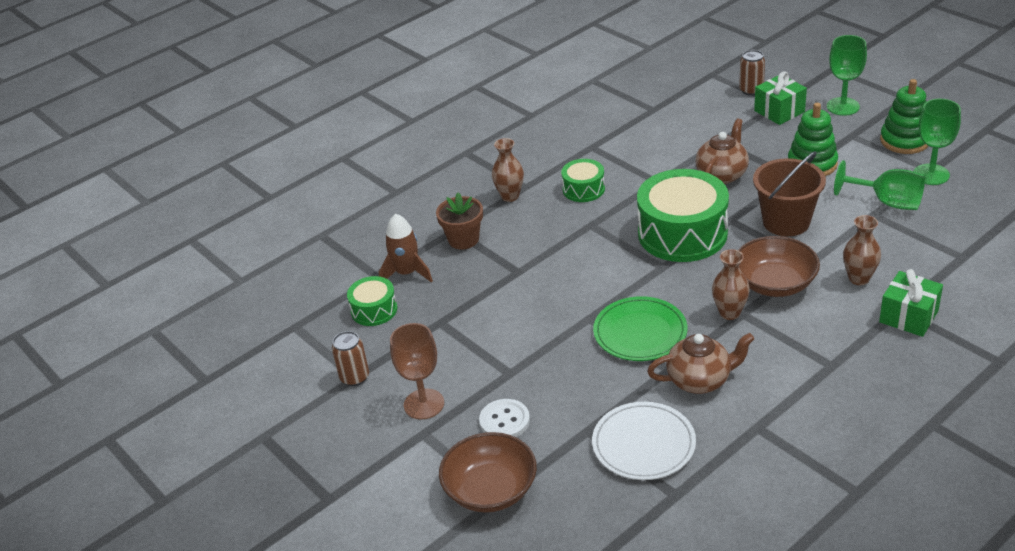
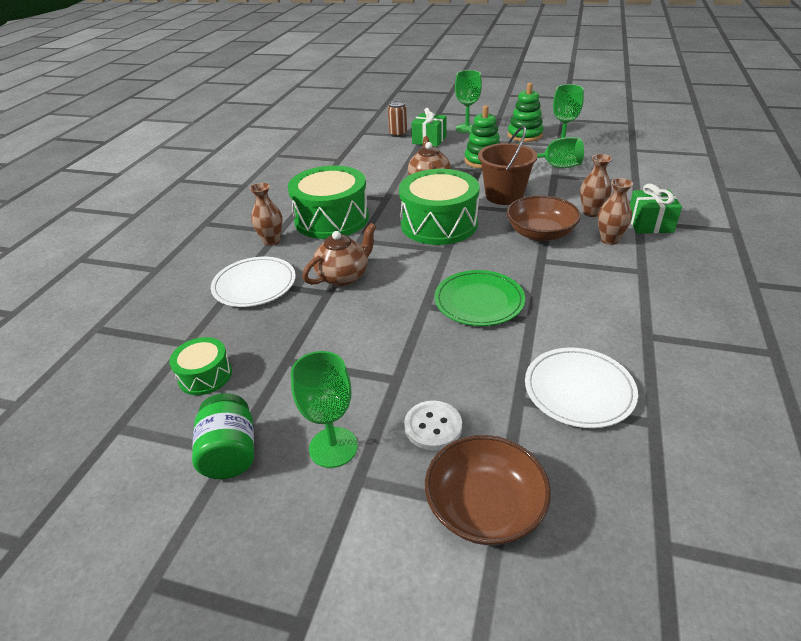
camera: 35 degrees left, 0 degrees up
(354, 377) = (230, 453): brown can -> green jar
(407, 273) = (217, 330): brown rocket -> none
(424, 404) = (333, 447): brown goblet -> green goblet
(463, 239) = (254, 285): brown flower pot -> white plate
(583, 189) = (332, 219): green drum -> green drum, size x1.98
(700, 380) = (565, 318): brown teapot -> brown teapot (343, 277)
(729, 313) = (531, 263): brown vase -> brown vase (609, 240)

